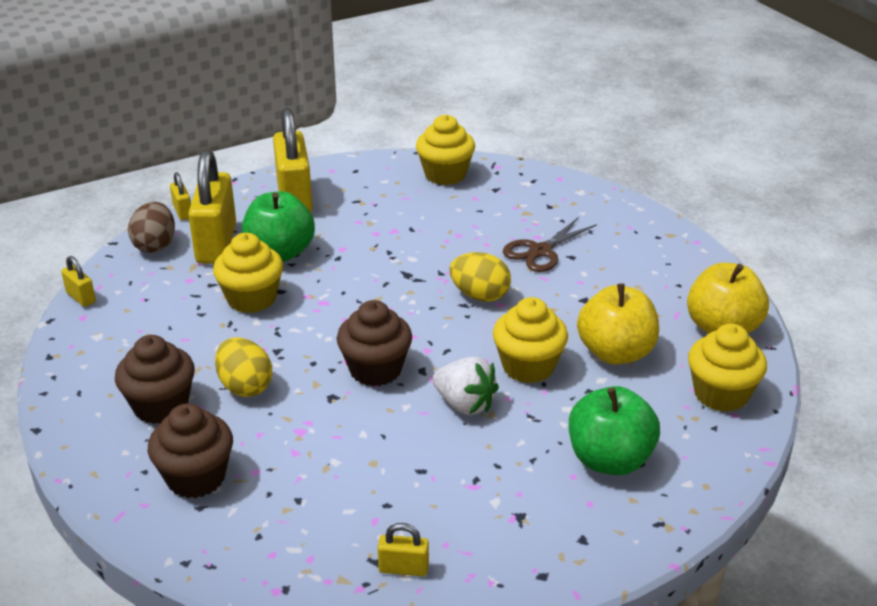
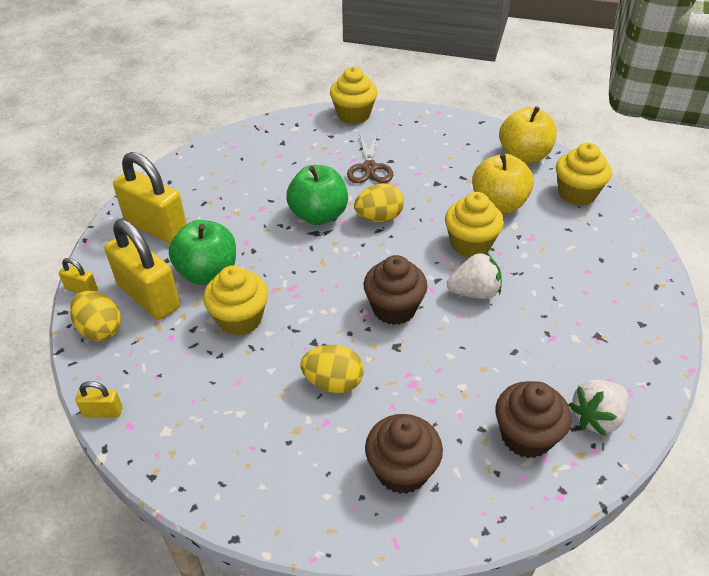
camera: 45 degrees left, 10 degrees up
(155, 245) = (100, 329): brown egg -> yellow egg
(161, 406) = (299, 442): brown cupcake -> brown cupcake (526, 436)
(403, 568) = (596, 418): yellow padlock -> white strawberry
(445, 174) = (236, 150): yellow cupcake -> yellow cupcake (353, 115)
(609, 460) = (587, 269): green apple -> green apple (318, 215)

